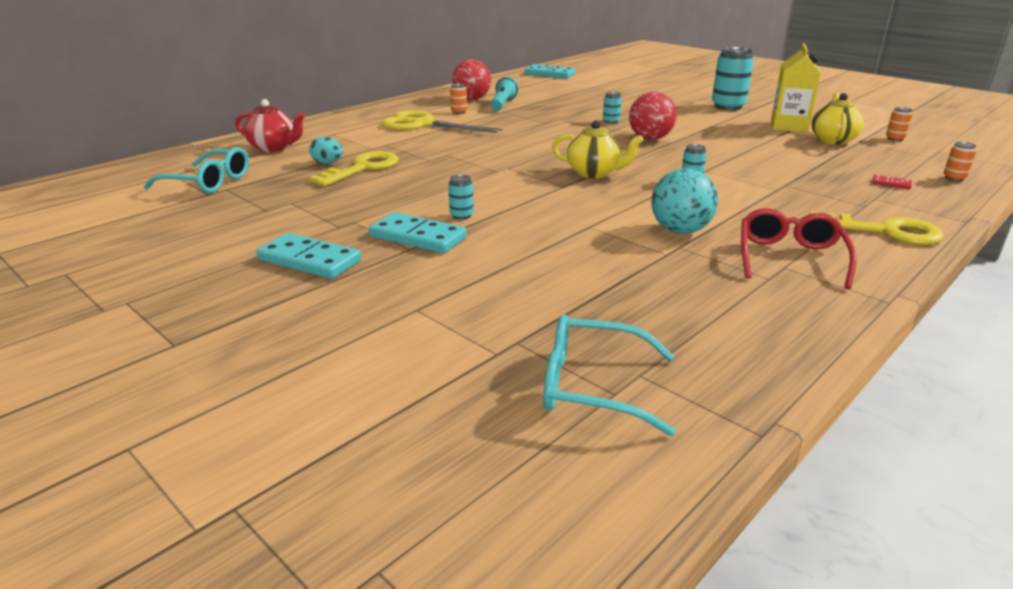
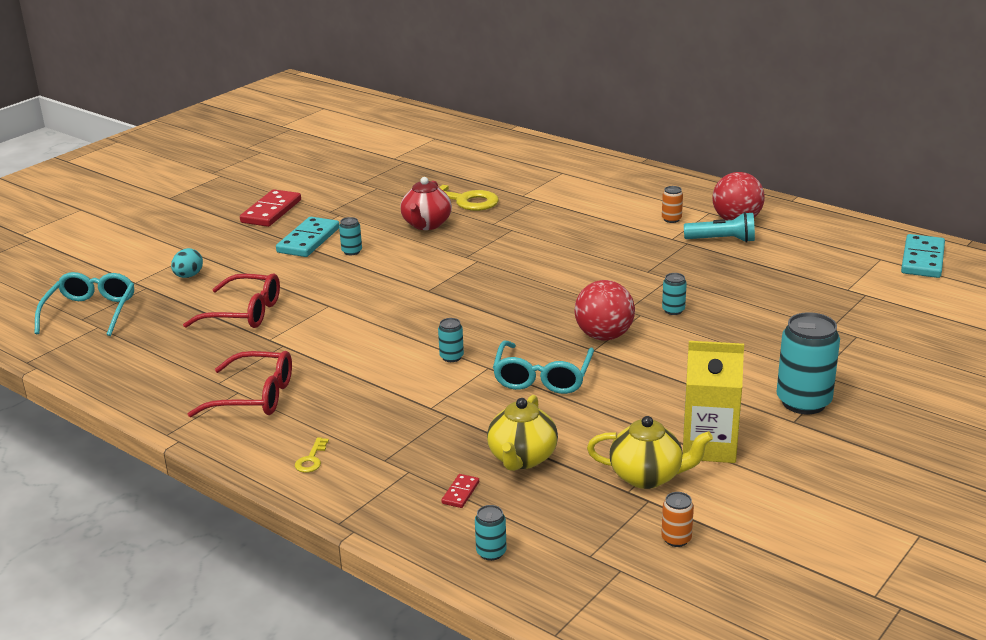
camera: 85 degrees right, 0 degrees up
(208, 182) = (419, 153): turquoise glasses -> turquoise glasses (542, 377)
(273, 148) = (511, 157): red teapot -> red teapot (426, 224)
(309, 260) = (271, 211): turquoise domino -> red domino
(327, 163) = (473, 184): turquoise egg -> turquoise egg (188, 276)
(423, 124) = (611, 207): yellow scissors -> none
(594, 173) = (467, 304): yellow teapot -> yellow teapot (522, 458)
(603, 269) = (244, 313): none -> red glasses
(680, 230) = (317, 346): turquoise ball -> none
(884, 231) = (311, 459): yellow key -> yellow key, size x0.43
(954, 178) = (491, 552): orange can -> turquoise can

